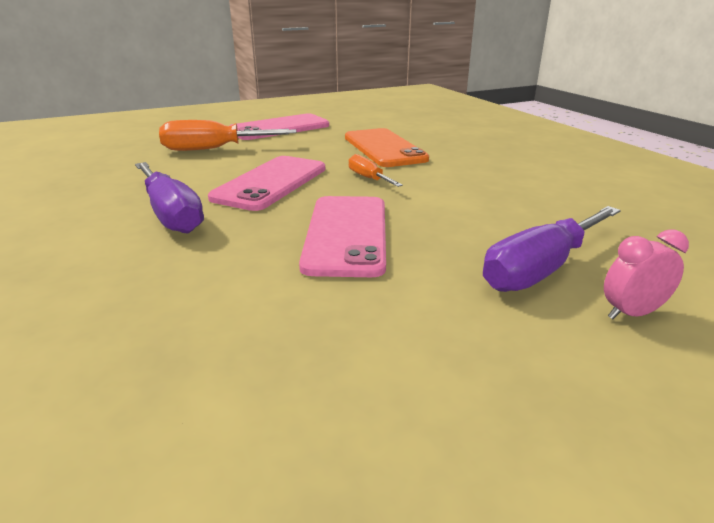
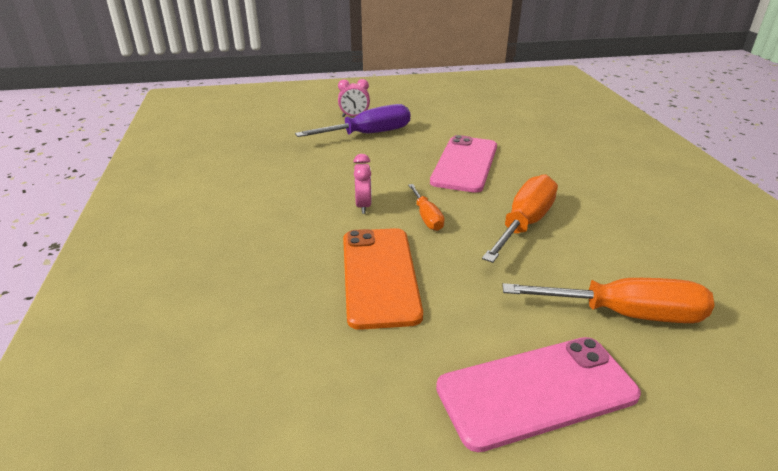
camera: 165 degrees left, 5 degrees up
(171, 214) = (599, 196): purple screwdriver -> none
(271, 183) = (524, 224): pink phone -> orange screwdriver
(437, 180) = (363, 206): none -> pink clock

